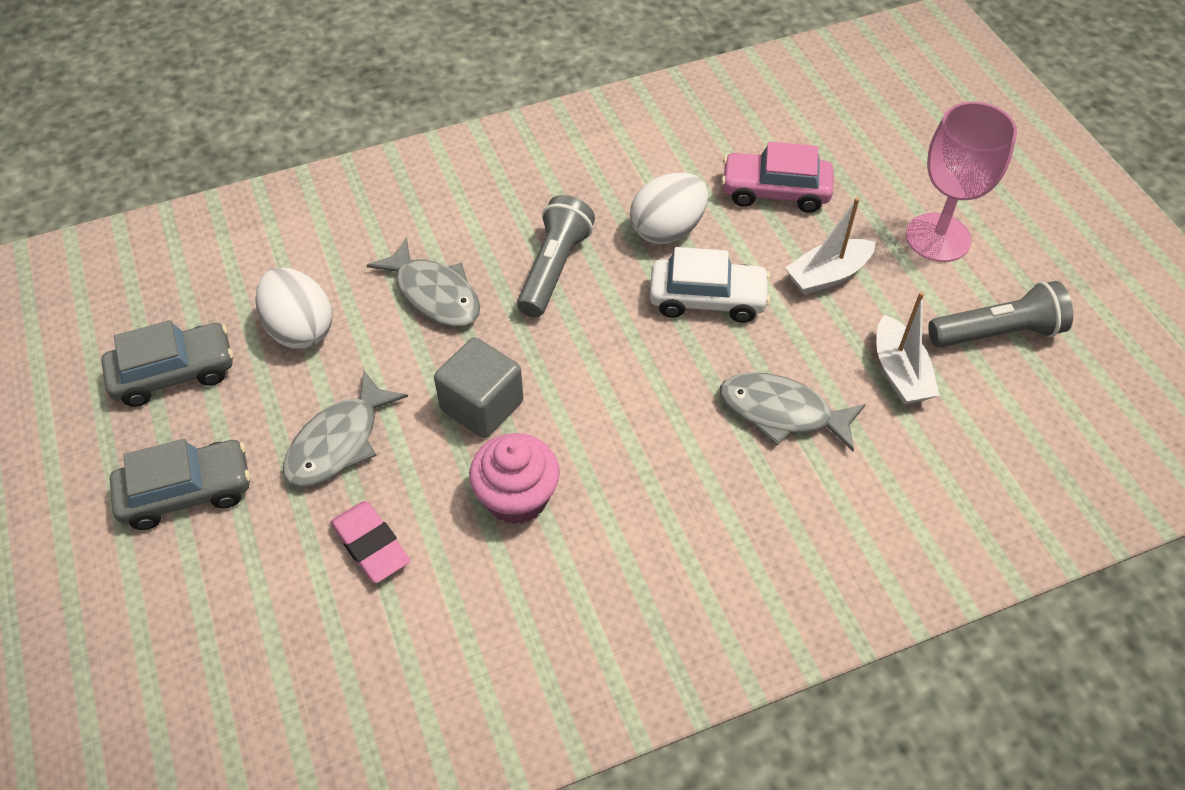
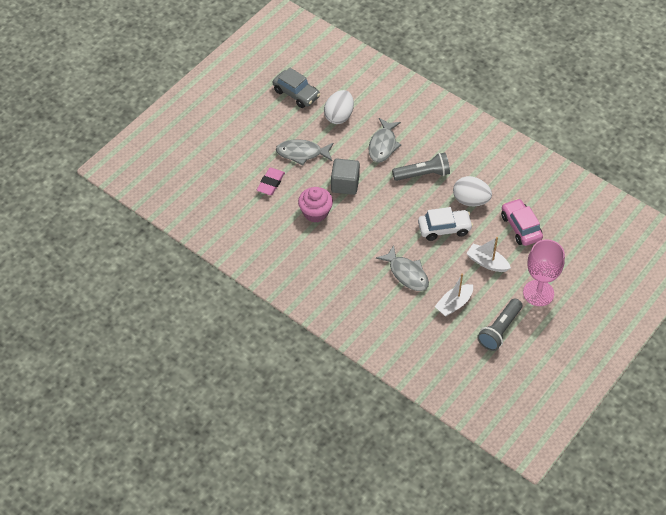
camera: 60 degrees right, 0 degrees up
(187, 492) = (256, 125): grey car -> none
(707, 299) = (444, 229): white car -> white car turned 75 degrees counterclockwise
(781, 412) = (407, 274): grey fish -> grey fish turned 150 degrees clockwise
(997, 332) = (499, 330): grey flashlight -> grey flashlight turned 75 degrees clockwise

